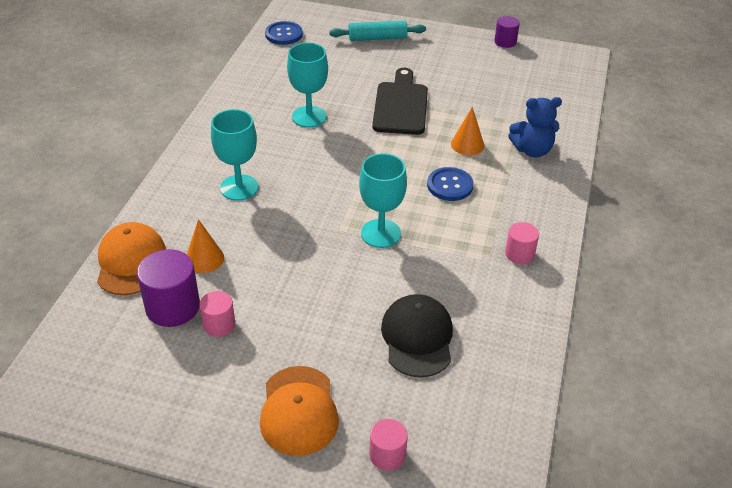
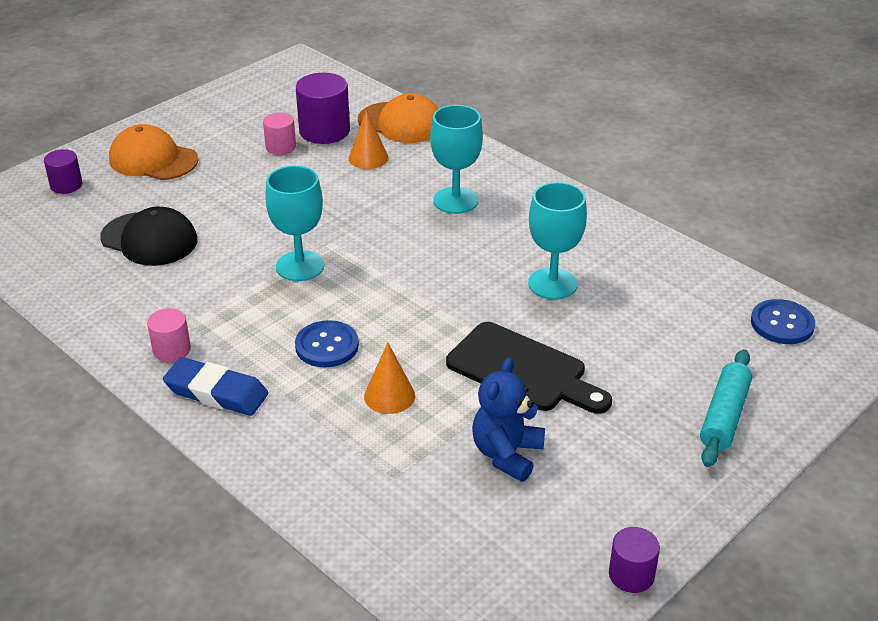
camera: 120 degrees right, 5 degrees down
(387, 455) = (66, 185): pink cylinder -> purple cylinder
(532, 150) = (326, 453): blue teddy bear -> blue teddy bear (507, 454)
(533, 213) = (216, 392): none -> blue eraser

